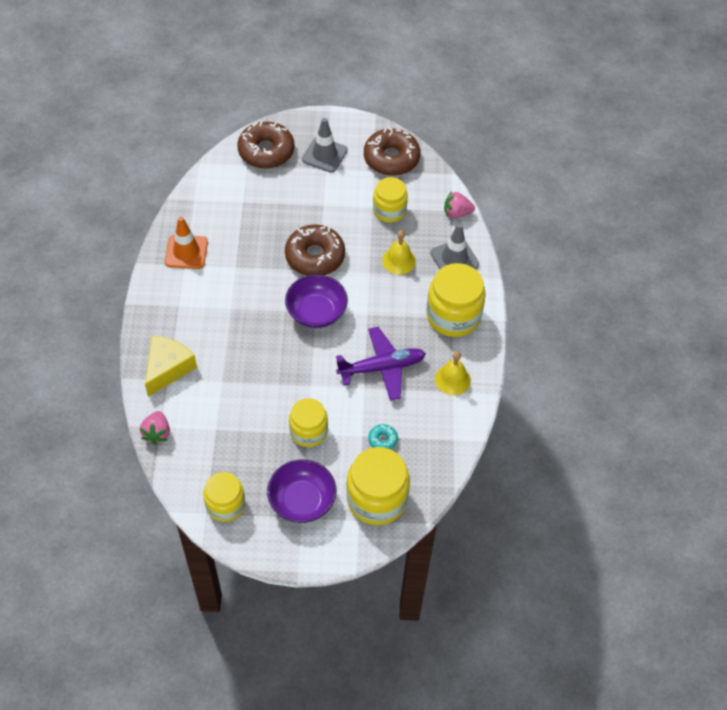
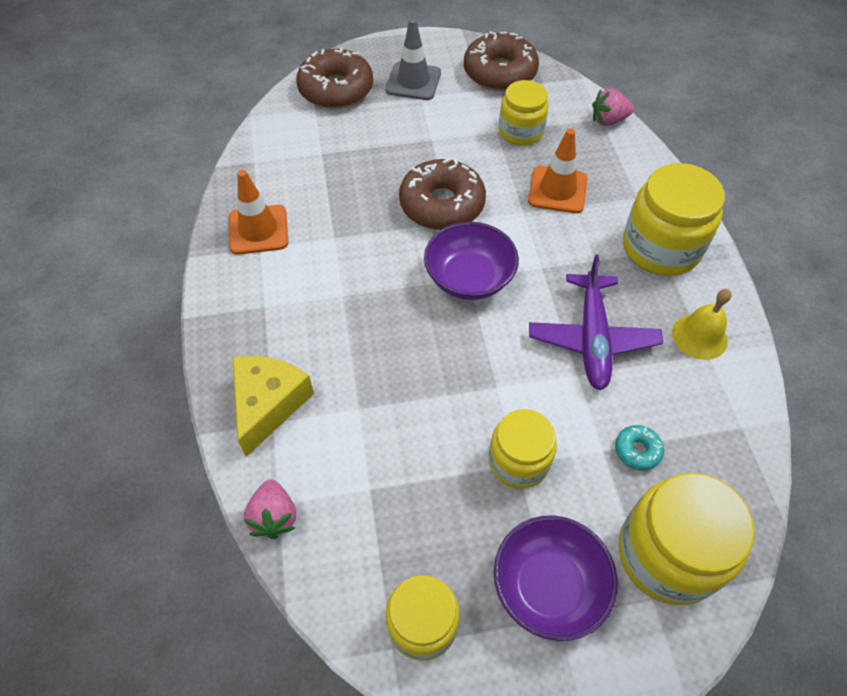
camera: 10 degrees left, 0 degrees up
(382, 367) = (592, 339): purple plane -> purple plane turned 120 degrees clockwise
(399, 260) = (557, 190): yellow bell -> orange traffic cone
(454, 259) = (629, 175): grey traffic cone -> none

